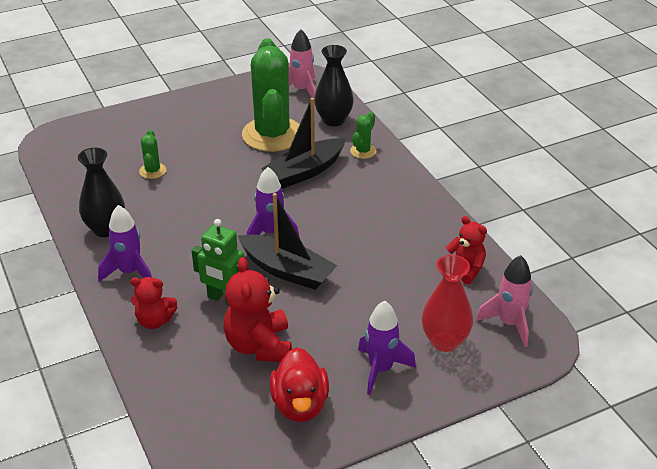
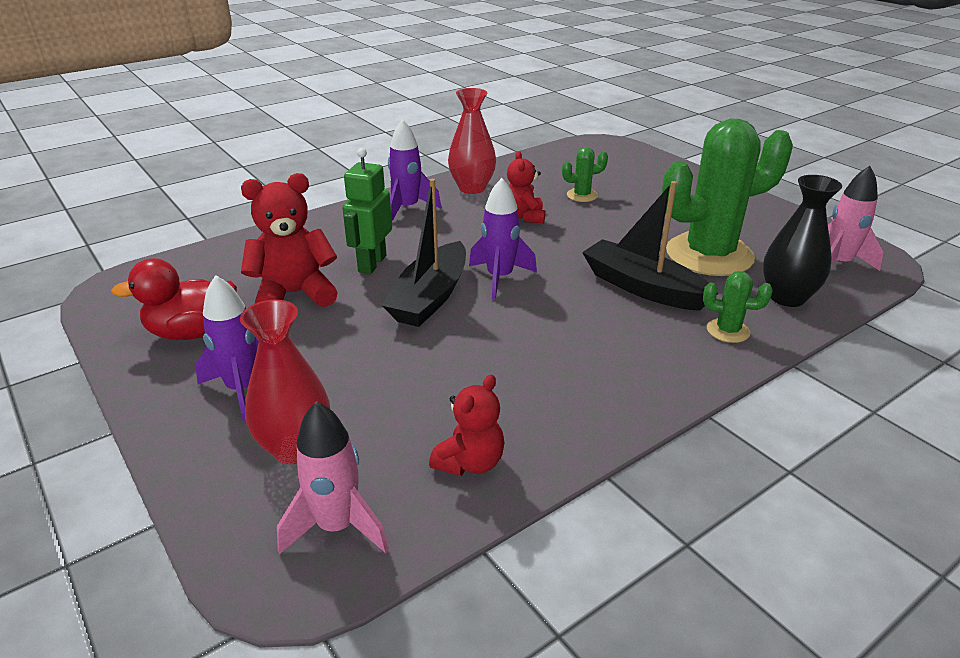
camera: 80 degrees right, 5 degrees down
(106, 229) = (472, 188): black vase -> red vase
(154, 321) = (335, 231): red teddy bear -> red teddy bear (524, 217)

